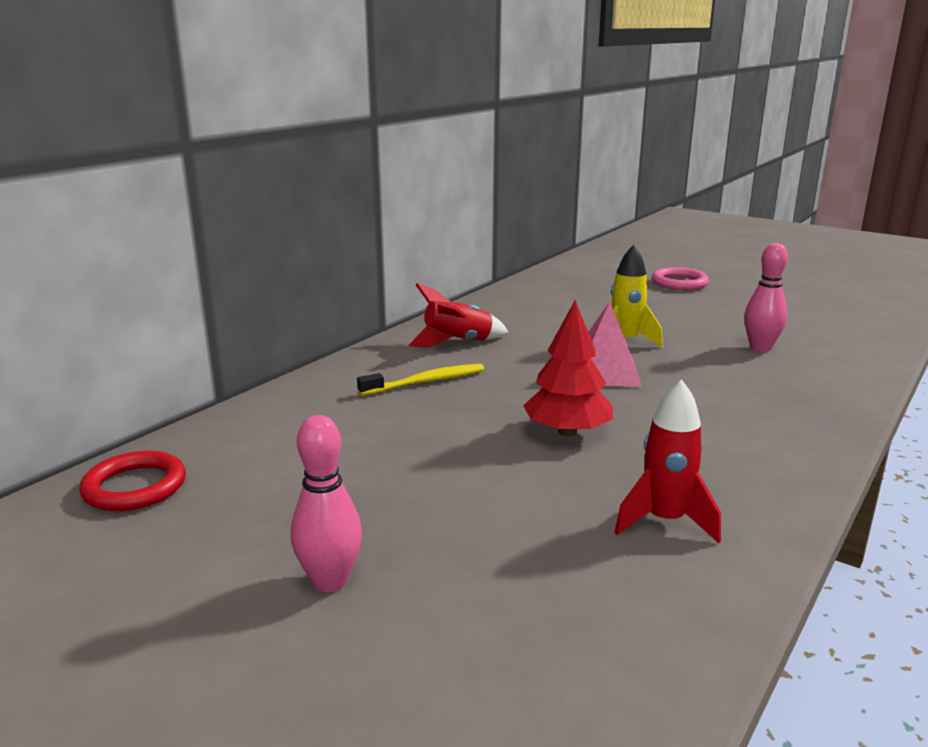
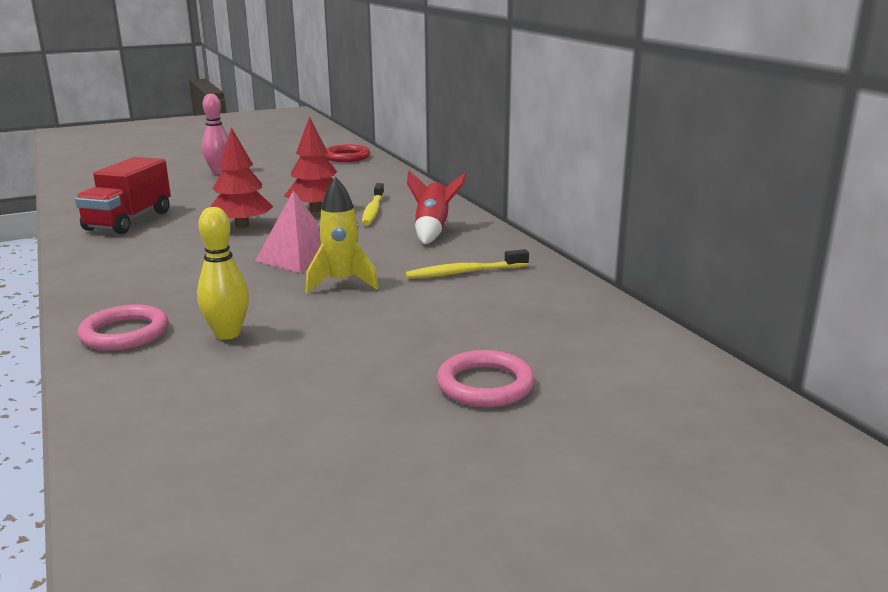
camera: 120 degrees right, 0 degrees up
(459, 411) = (316, 210): none -> red tree
(541, 313) = (464, 272): none -> yellow toothbrush
(664, 521) = (129, 221): red rocket -> red truck
(760, 348) = (227, 334): pink bowling pin -> yellow bowling pin
(831, 378) = (124, 333): none -> pink ring

